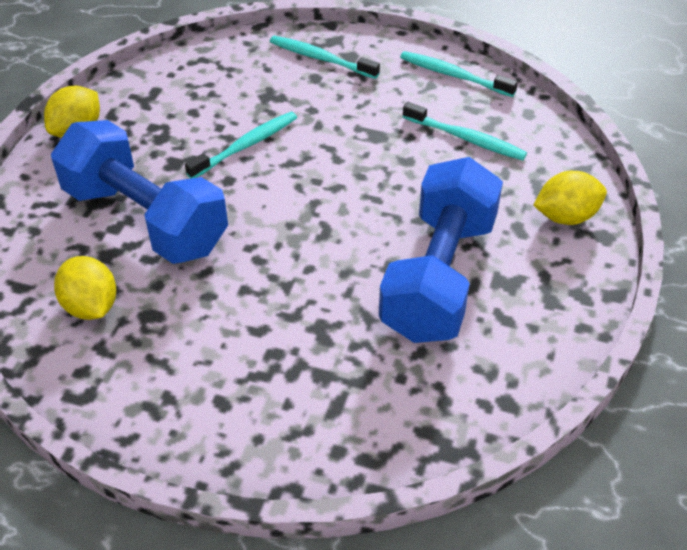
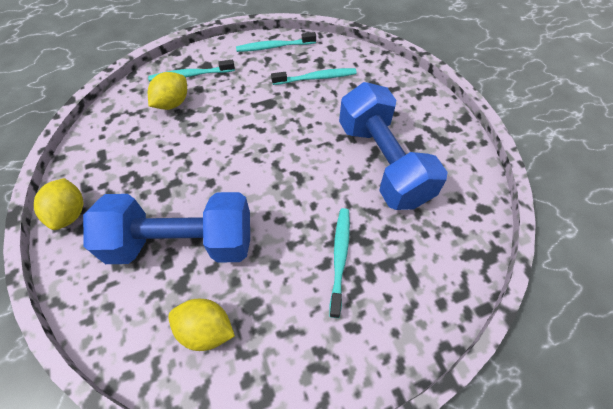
camera: 40 degrees left, 10 degrees up
(246, 146) = (199, 154): turquoise toothbrush -> turquoise toothbrush (340, 258)
(565, 216) = (404, 91): yellow lemon -> yellow lemon (172, 103)

